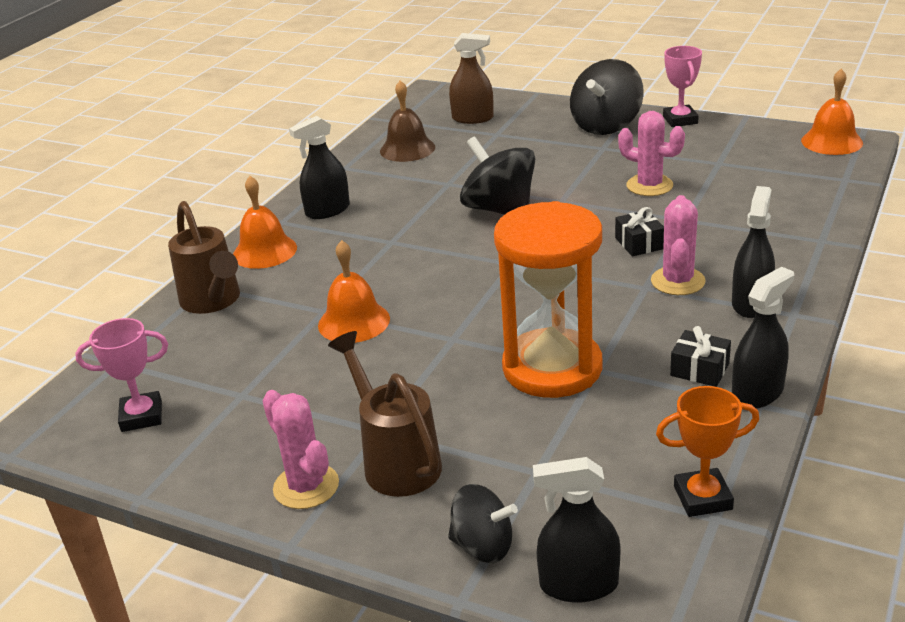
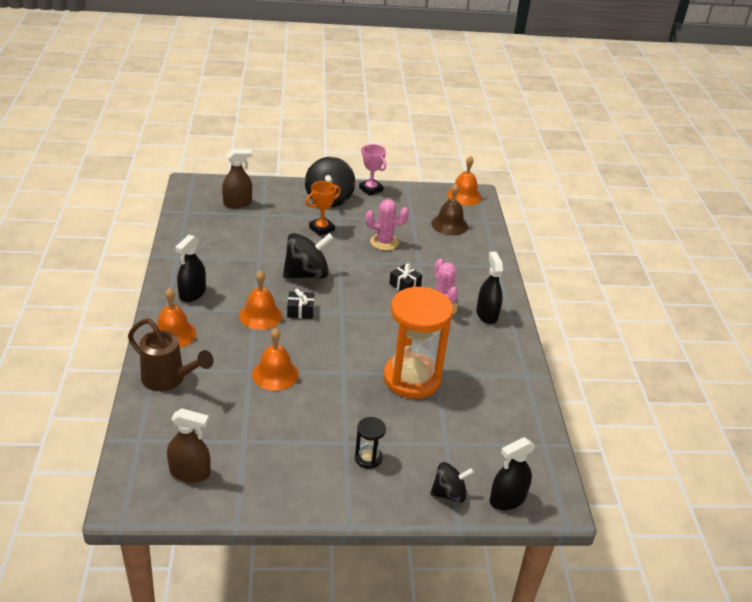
camera: 35 degrees left, 5 degrees up
(141, 416) = (190, 472): pink trophy -> brown spray bottle
(306, 486) = (330, 488): pink cactus -> none
(394, 248) = (260, 315): none -> orange bell
(395, 460) = (368, 458): brown watering can -> black hourglass
(407, 149) = (210, 234): brown bell -> brown bell (449, 224)
(500, 209) = (307, 274): black spinning top -> black spinning top turned 135 degrees clockwise
(699, 369) = (486, 361): black gift -> black gift (300, 311)
(702, 498) = (533, 435): orange trophy -> orange trophy (321, 229)
(757, 393) = (522, 369): black spray bottle -> none

